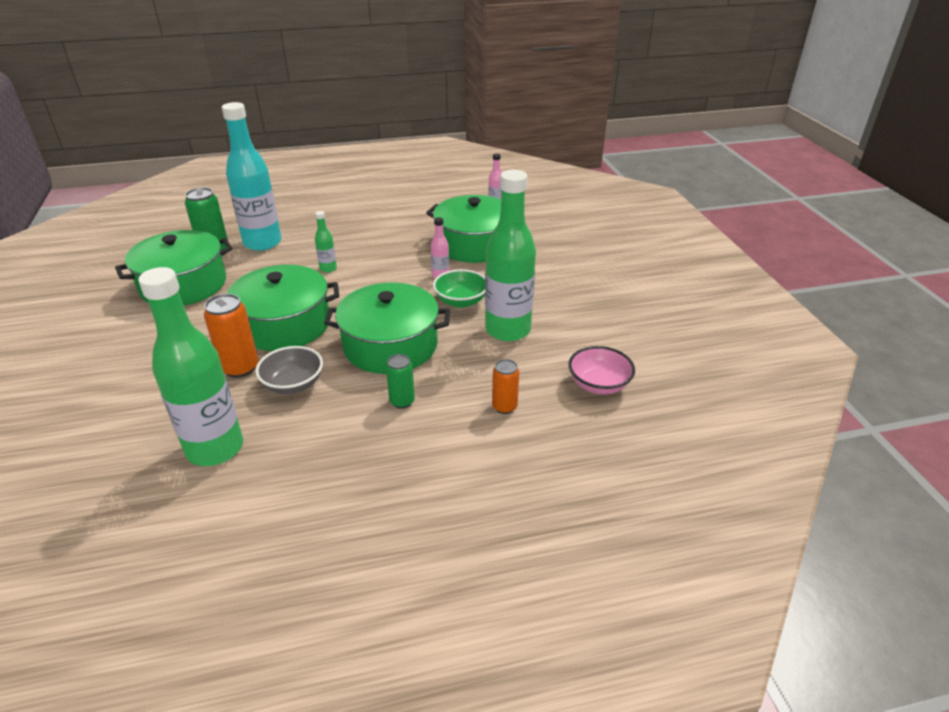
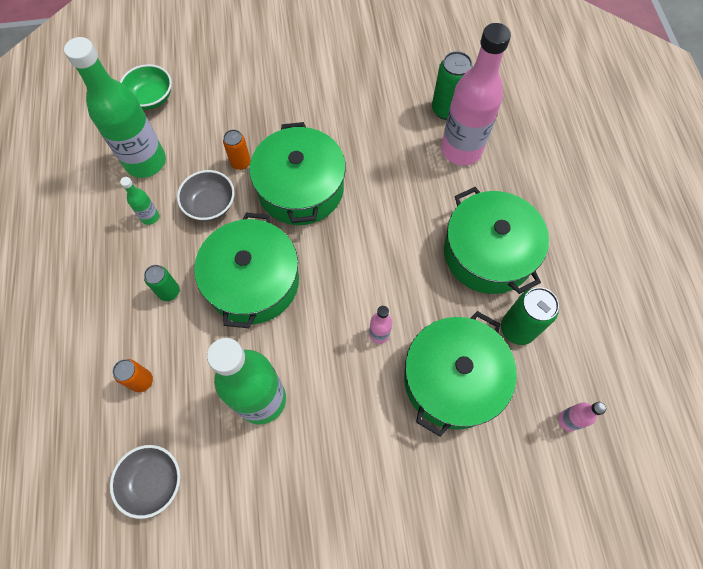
camera: 95 degrees right, 30 degrees up
(183, 285) = (379, 97): green pot -> green pot (488, 253)
(240, 368) = (241, 163): orange can -> orange can, size x0.63
(262, 243) = (461, 150): turquoise bottle -> pink bottle
(328, 269) = (402, 217): green bottle -> green bottle (150, 217)
(431, 221) = (517, 329): none -> green can
(461, 301) = (323, 354): green bowl -> green bowl (151, 98)
(598, 385) = (153, 482): pink bowl -> grey bowl

